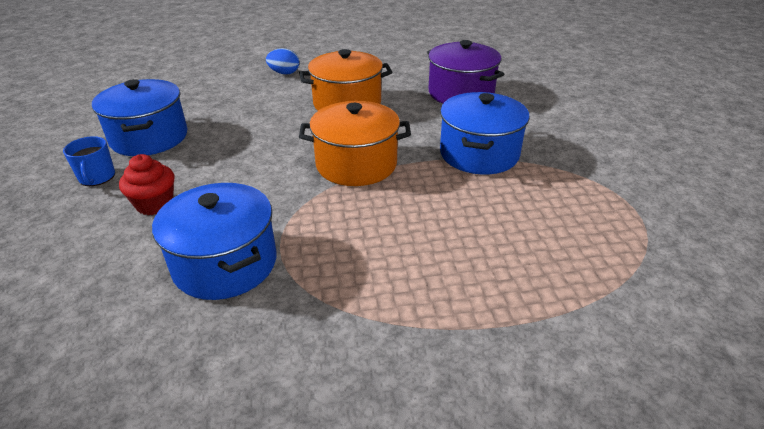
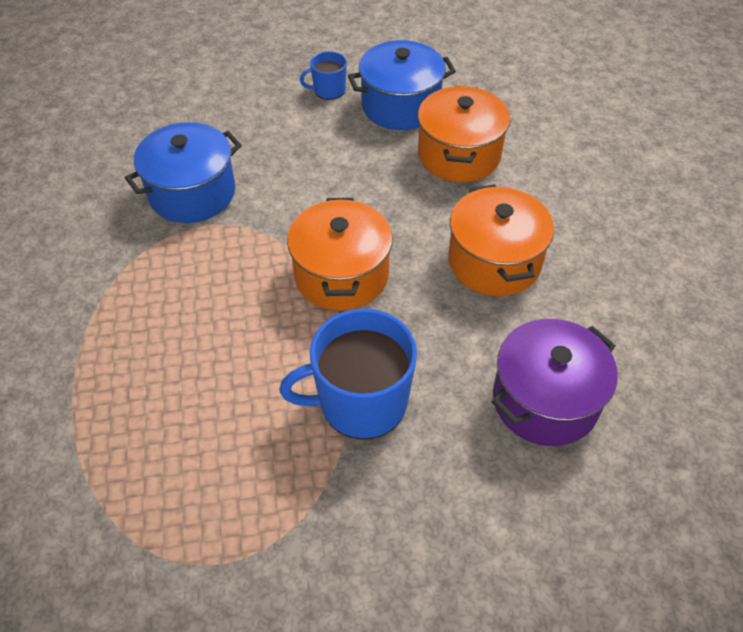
camera: 90 degrees right, 15 degrees up
(155, 204) = (282, 135): red cupcake -> none
(229, 113) = (459, 154): none -> orange pot
(284, 73) = (581, 190): blue egg -> none
(479, 154) = (360, 402): blue pot -> blue mug

